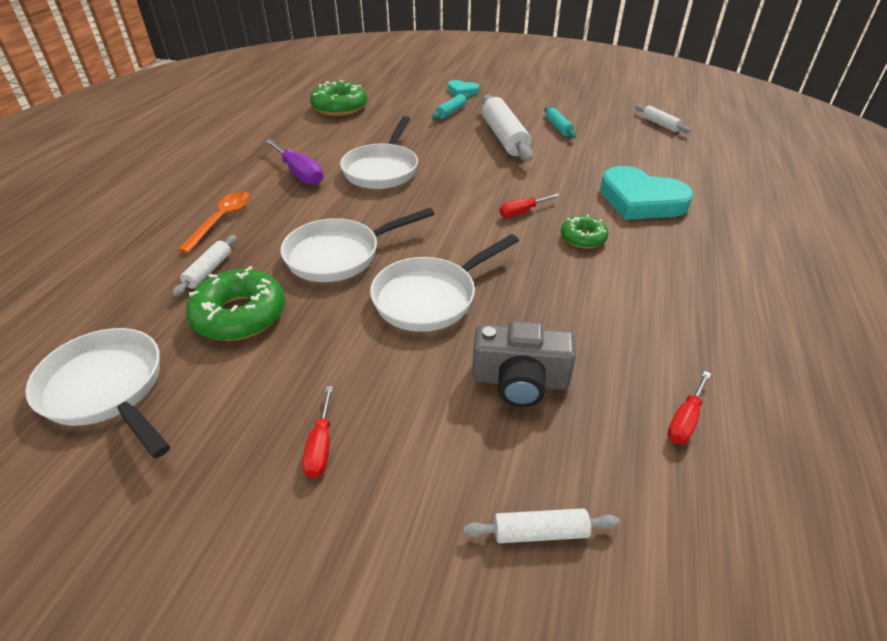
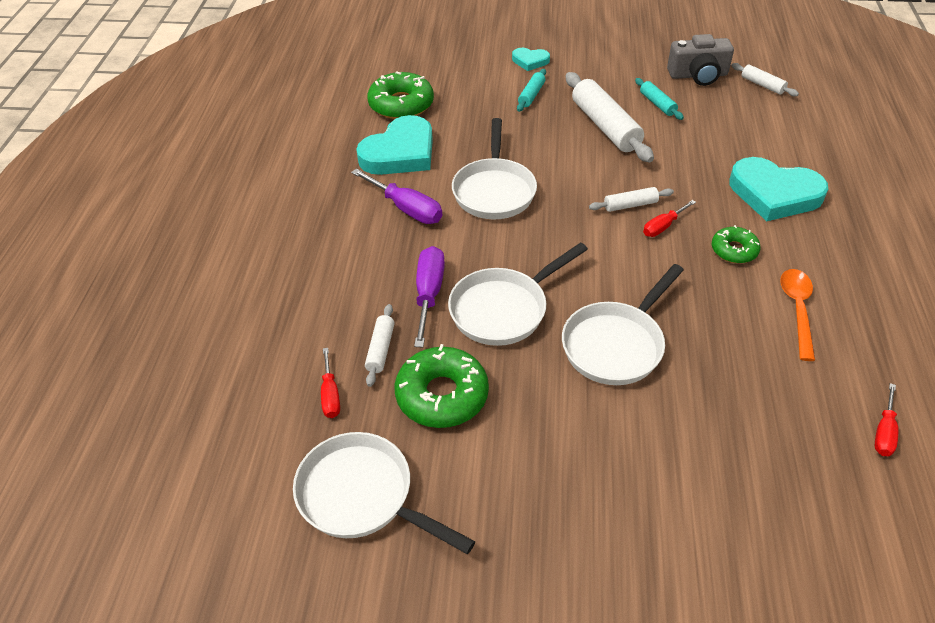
camera: 10 degrees left, 5 degrees up
(222, 220) = (357, 284): orange spoon -> orange spoon (797, 309)
(279, 235) = (429, 294): none -> purple screwdriver
(318, 137) = (400, 153): none -> turquoise heart
(320, 446) = (589, 514): red screwdriver -> red screwdriver (330, 395)
(520, 380) = (733, 419): grey camera -> grey camera (698, 75)
(540, 532) = (801, 553): white rolling pin -> white rolling pin (630, 205)

